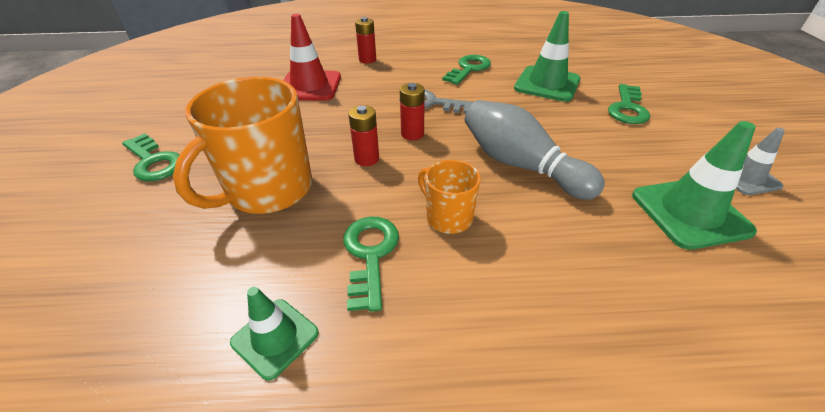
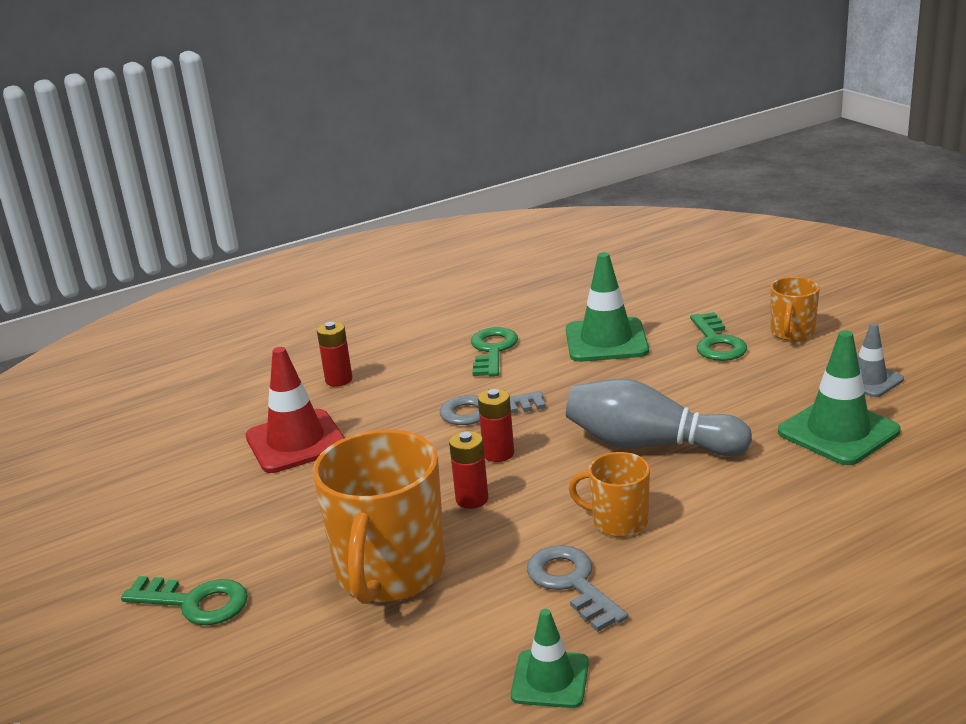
camera: 25 degrees left, 15 degrees down
(370, 254) = (571, 583): green key -> grey key
(695, 119) = (792, 333): none -> orange mug

